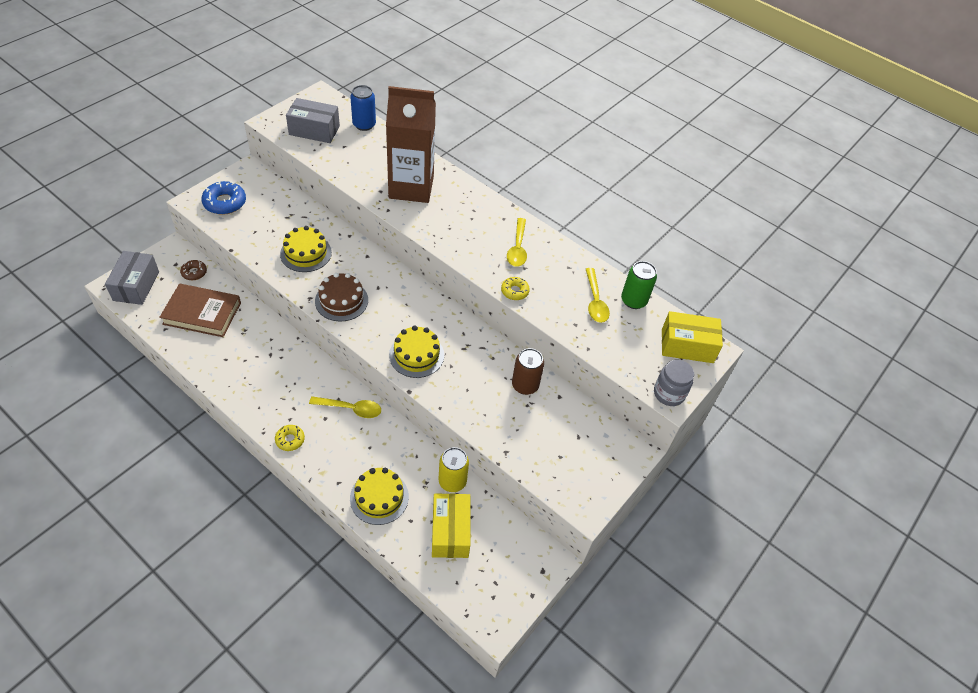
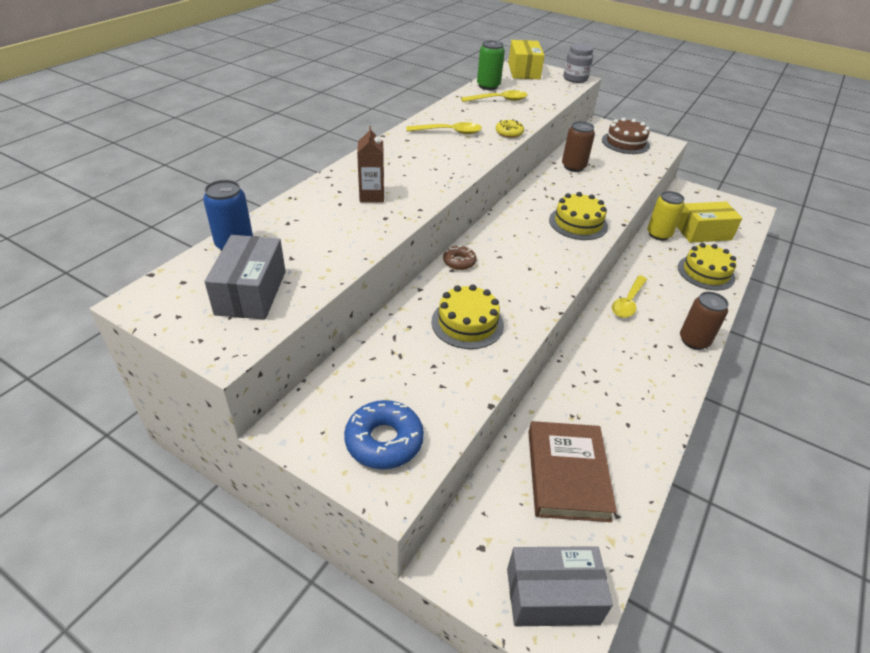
camera: 95 degrees left, 10 degrees down
(194, 272) = (491, 511): brown donut -> brown donut (459, 262)
(290, 440) = (694, 341): yellow donut -> brown can
(341, 300) = (533, 281): brown cake -> brown cake (625, 143)
(351, 409) = (628, 302): yellow spoon -> yellow spoon turned 150 degrees counterclockwise
(411, 187) = (371, 196): brown carton -> brown carton, size x0.45

